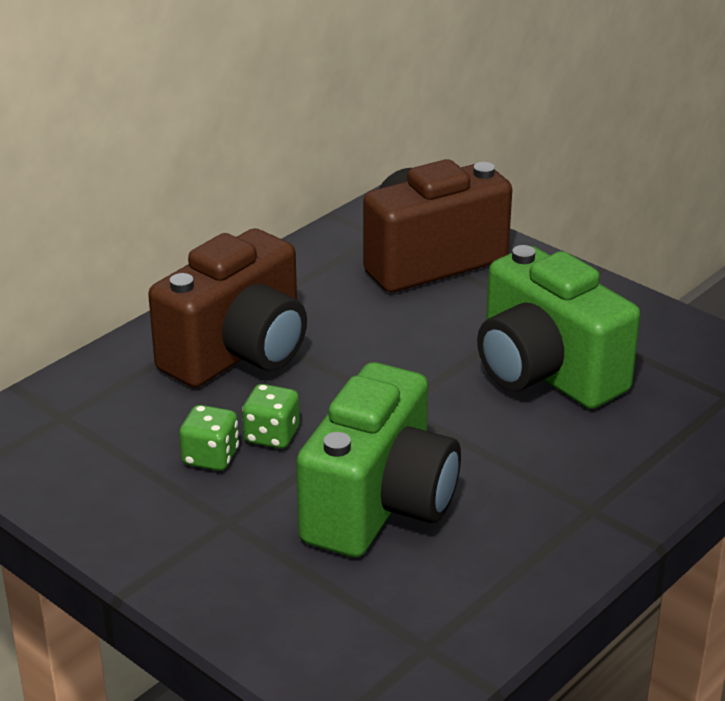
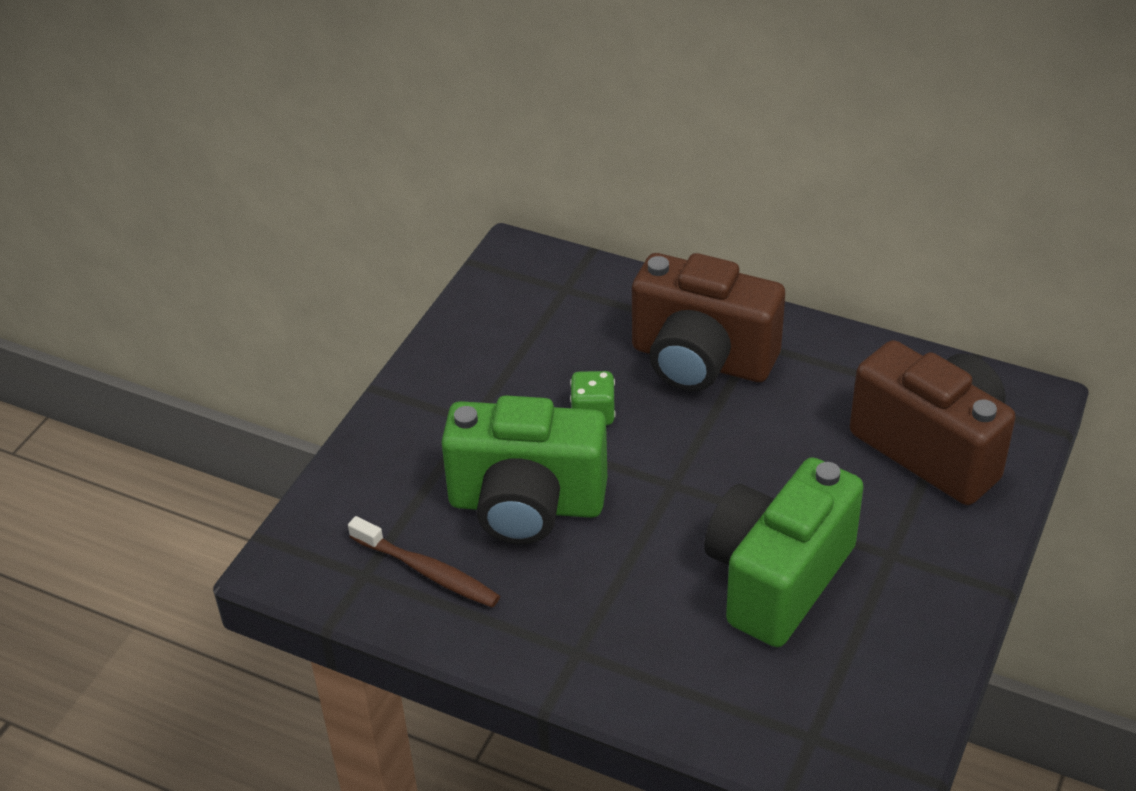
camera: 75 degrees right, 10 degrees up
(210, 457) = (548, 386): green dice -> none
(444, 595) = (427, 571): none -> brown toothbrush

